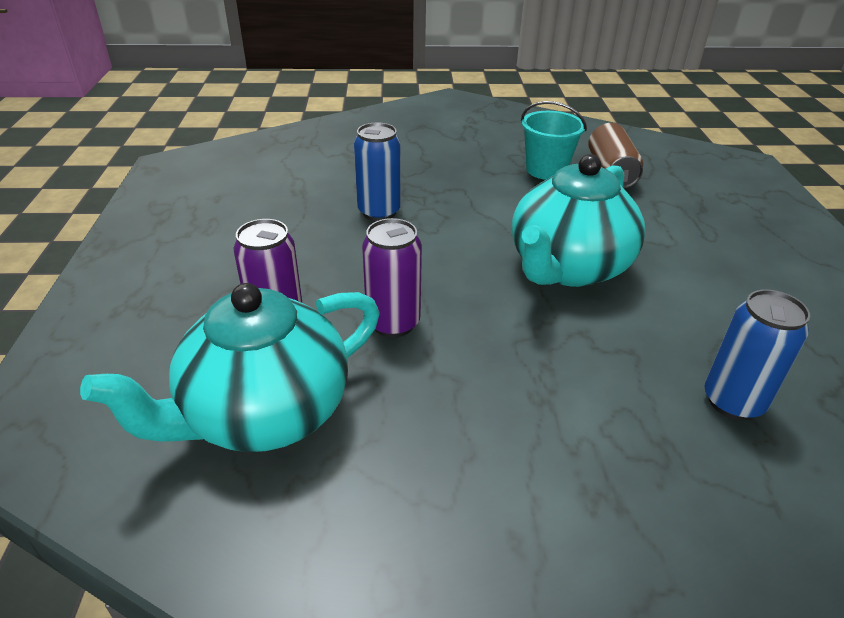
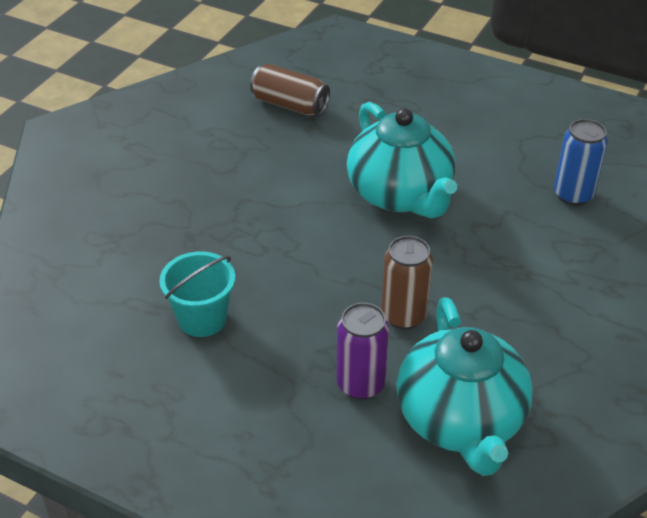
camera: 60 degrees left, 5 degrees up
(379, 212) = (239, 266): blue can -> none
(393, 323) = (403, 315): purple can -> brown can
(546, 170) = (255, 137): turquoise bucket -> turquoise bucket (202, 319)

